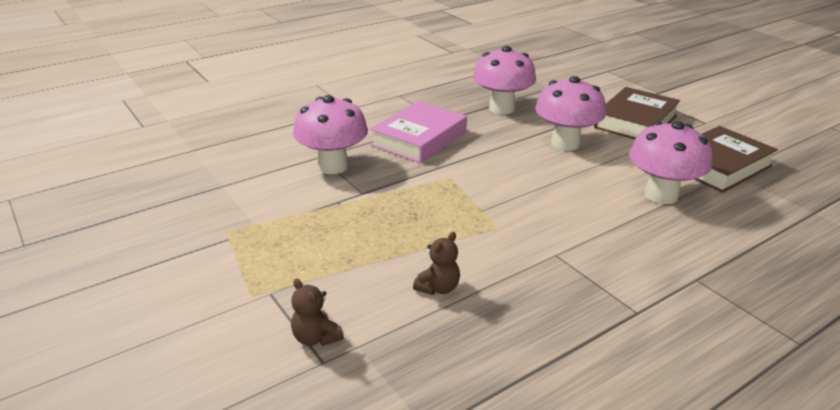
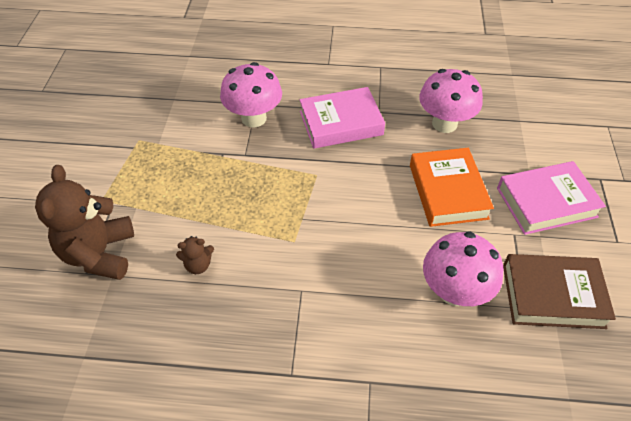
camera: 40 degrees right, 20 degrees up
(316, 338) = (99, 254): brown teddy bear -> brown teddy bear, size x2.22
(565, 143) = (447, 191): pink mushroom -> orange book
(635, 122) = (546, 202): brown book -> pink book

